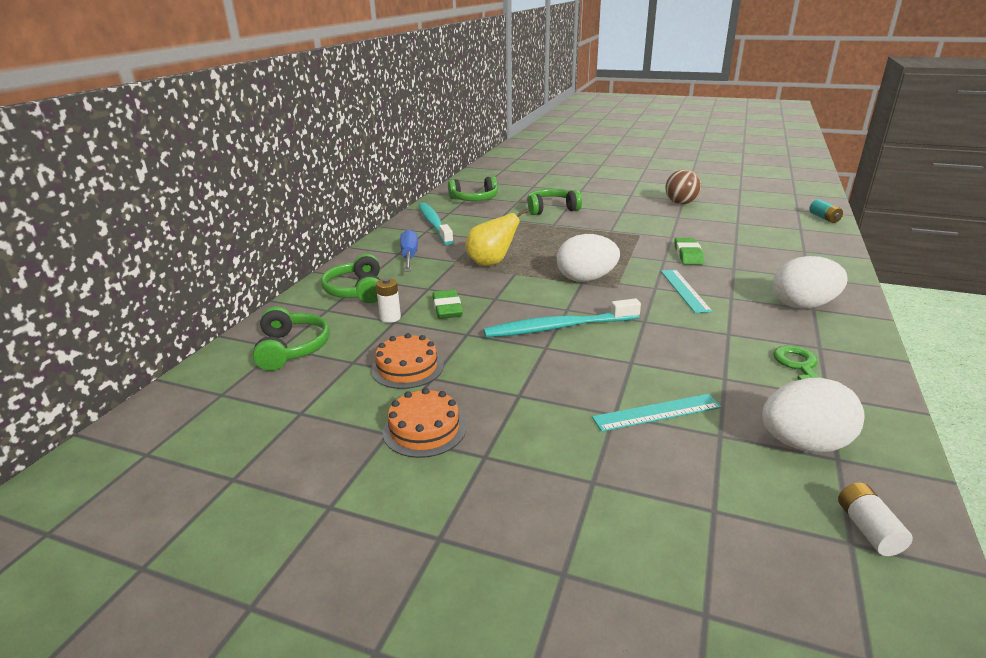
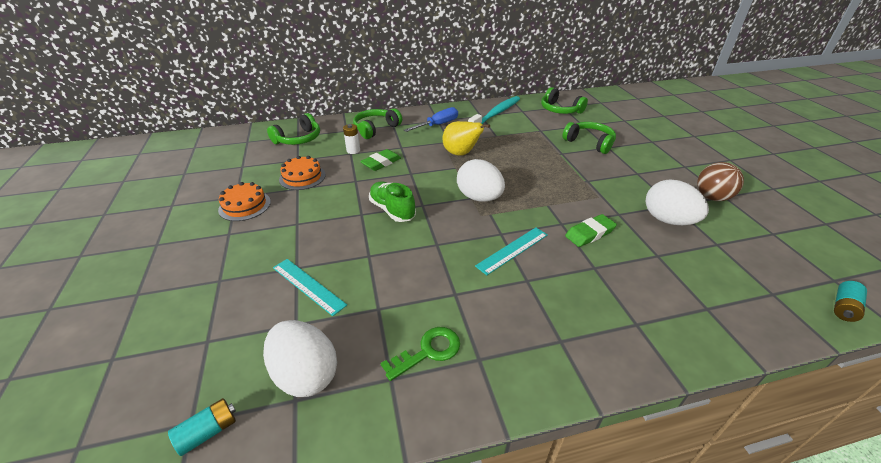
camera: 55 degrees right, 10 degrees up
(558, 327) = (392, 210): turquoise toothbrush -> green shoe
(803, 305) = (560, 332): white egg -> white egg (668, 220)
(868, 529) = (208, 432): white battery -> turquoise battery

